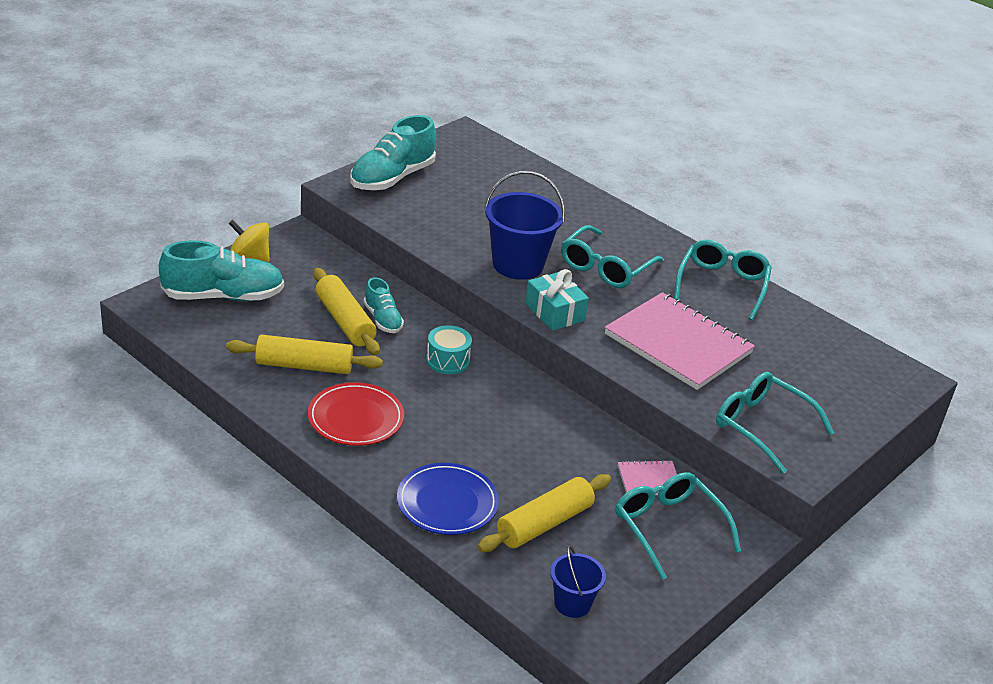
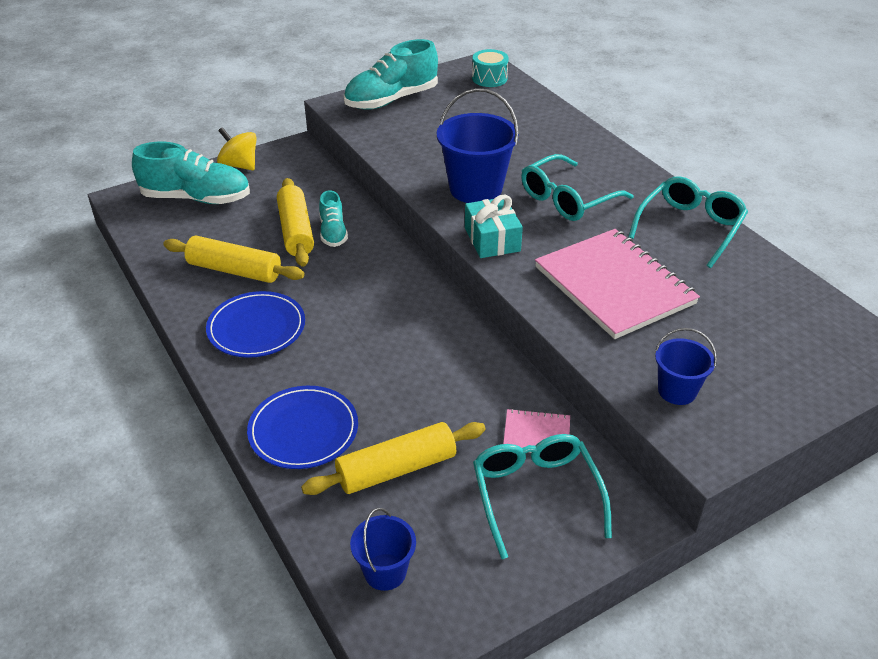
camera: 20 degrees right, 5 degrees up
(355, 418) = (256, 328): red plate -> blue plate
(448, 360) = (377, 279): turquoise drum -> turquoise drum (489, 78)
(762, 426) = (677, 391): turquoise glasses -> blue bucket

